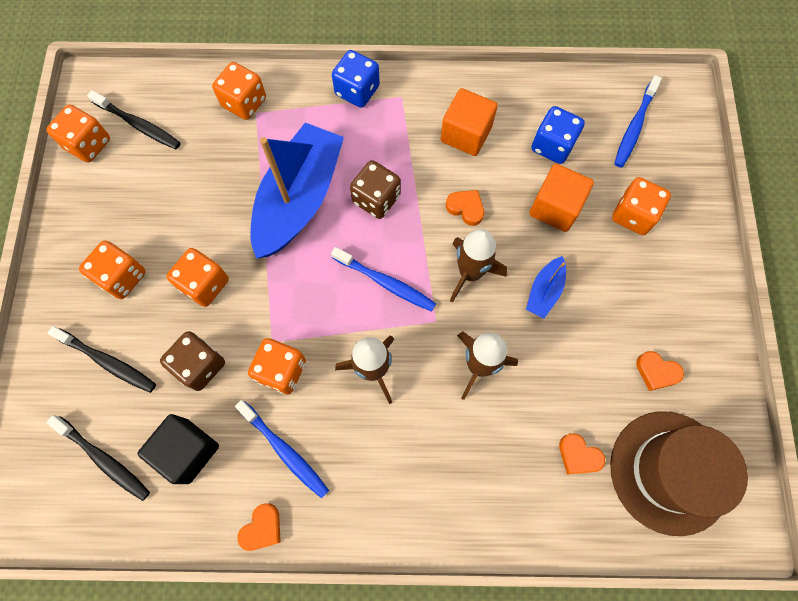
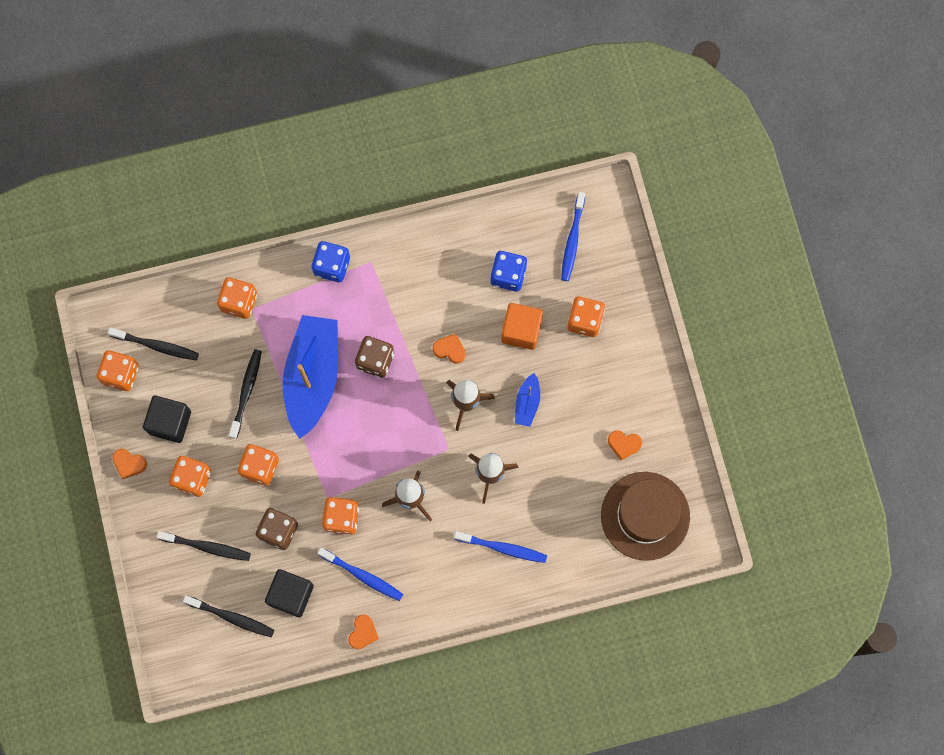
camera: 15 degrees left, 5 degrees up
(121, 208) = (170, 422): none -> black cube
(219, 197) = (246, 392): none -> black toothbrush
(386, 282) = (402, 428): blue toothbrush -> blue toothbrush (502, 548)
(466, 134) = (434, 283): orange cube -> none
(578, 455) = (577, 522): orange heart -> orange heart (129, 464)

